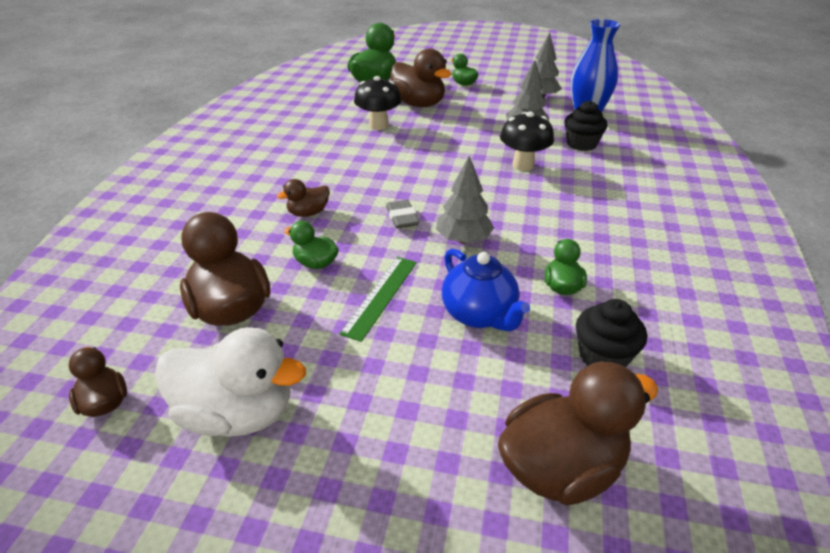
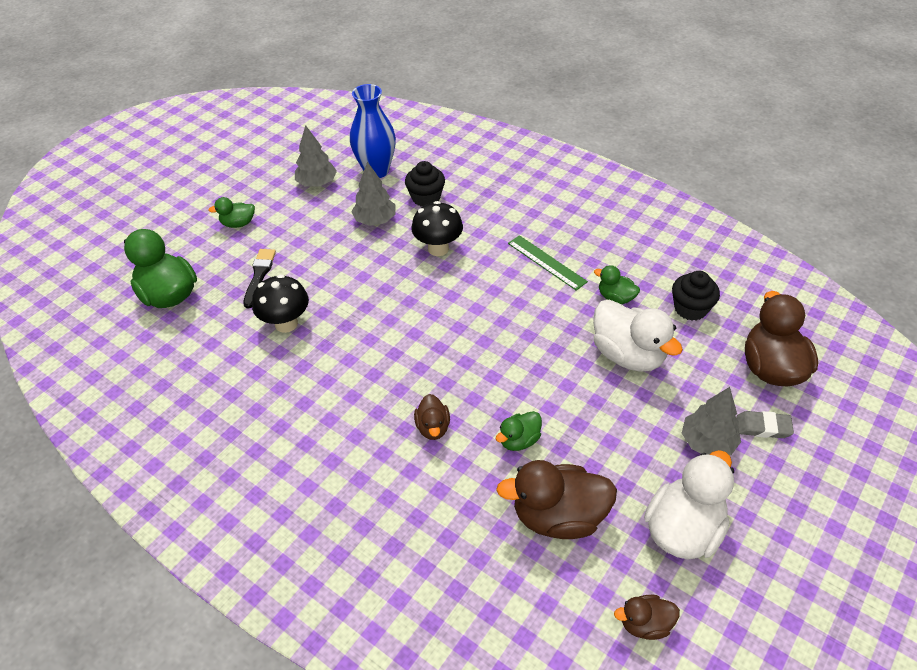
camera: 65 degrees left, 10 degrees up
(381, 296) = (583, 407): green ruler -> green ruler (546, 262)
(402, 218) = (478, 359): grey eraser -> grey eraser (763, 427)
(418, 104) = (259, 276): brown duck -> black brush
(463, 239) = (531, 330): grey tree -> grey tree (707, 442)
(479, 315) = (628, 355): blue teapot -> white duck

